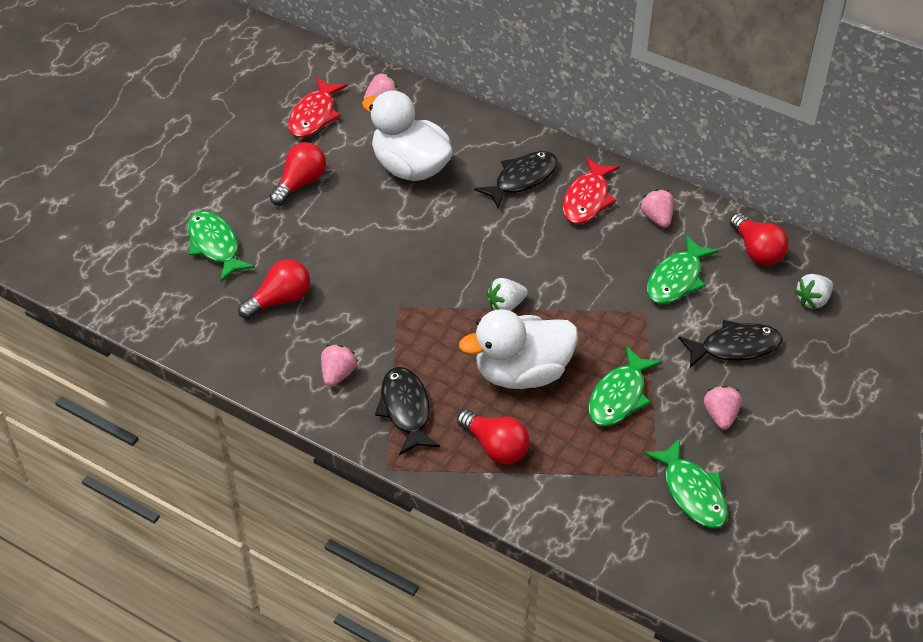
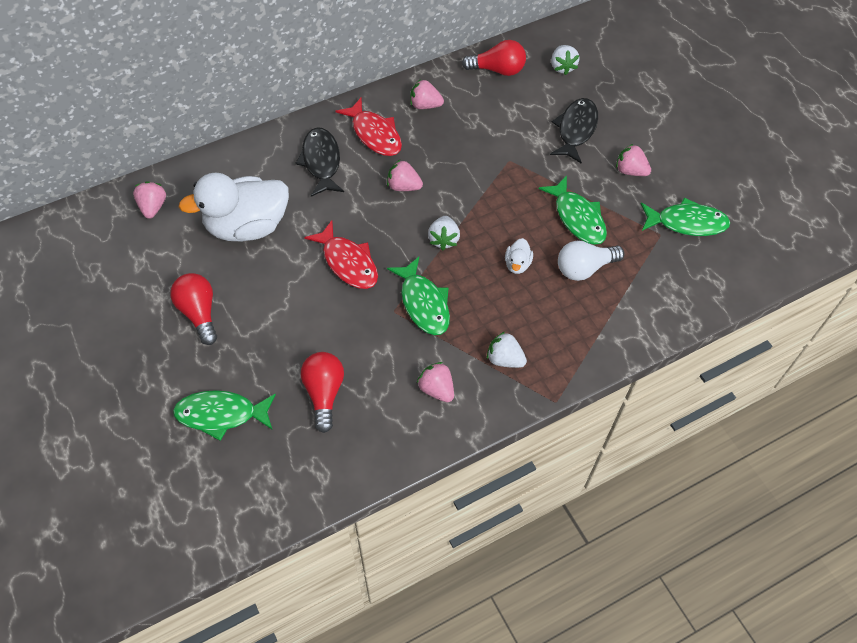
camera: 60 degrees left, 10 degrees up
(314, 115) = (126, 263): red fish -> red fish (348, 262)
(406, 410) = (504, 359): black fish -> white strawberry
(495, 447) = (577, 318): red light bulb -> none
(522, 373) = (517, 264): white duck -> white duck, size x0.41
(543, 248) = (403, 186): none -> pink strawberry
(560, 428) = (584, 268): none -> white light bulb
(676, 279) = (491, 126): green fish -> green fish (423, 303)

